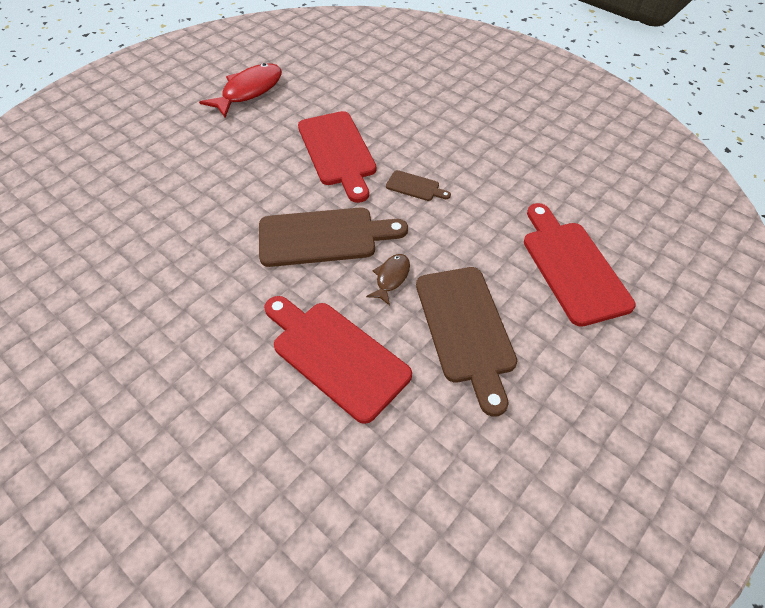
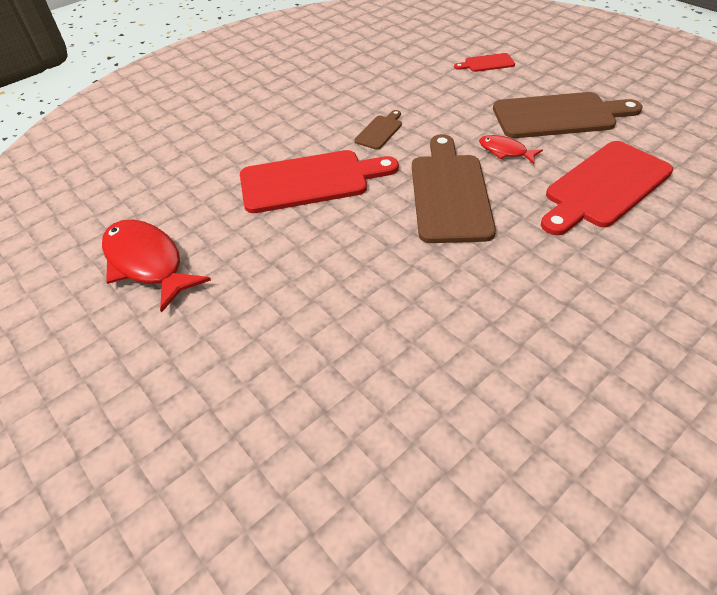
camera: 80 degrees left, 5 degrees down
(391, 278) = (505, 151): brown fish -> red fish
(572, 267) = (487, 63): red cutting board -> red cutting board, size x0.47

